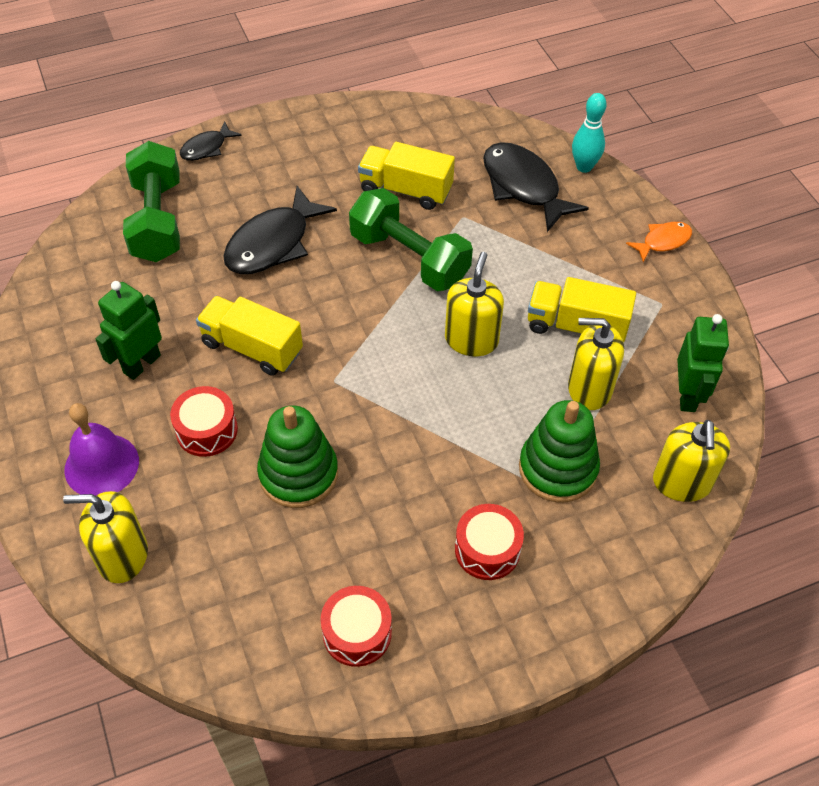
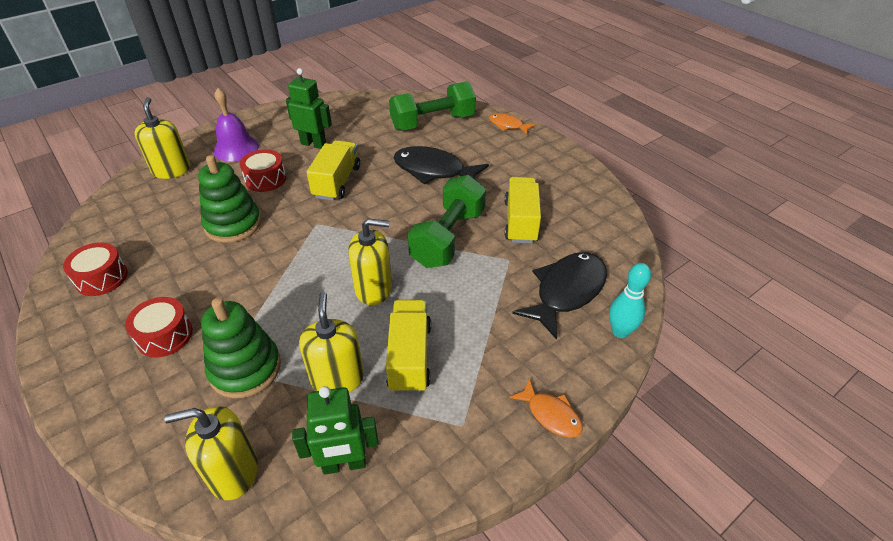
camera: 75 degrees right, 10 degrees down
(206, 148) = (508, 125): black fish -> orange fish

